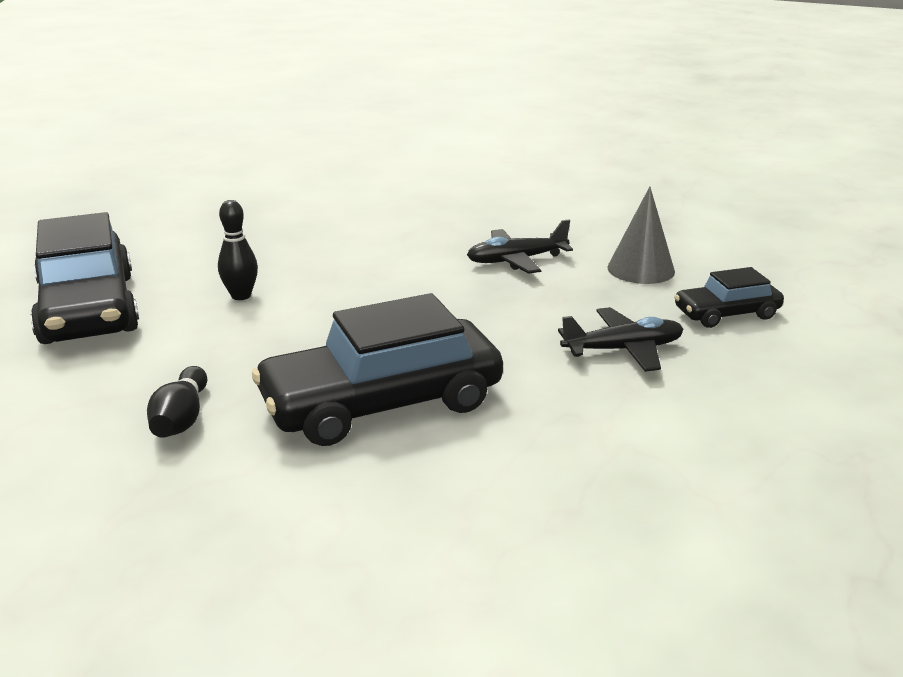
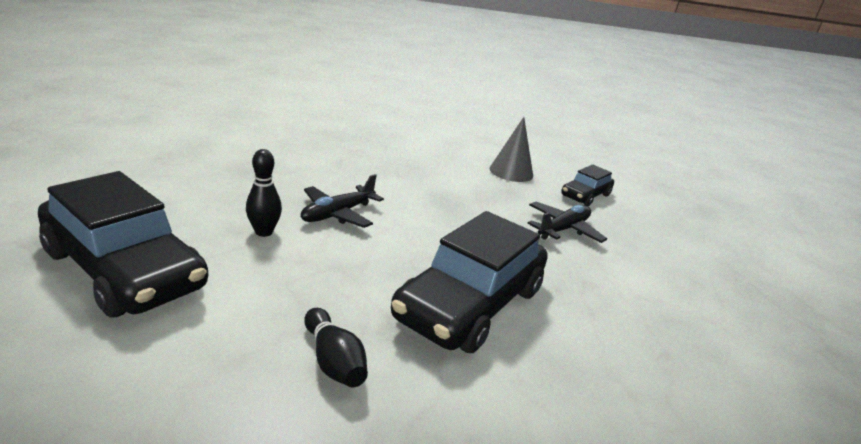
camera: 35 degrees left, 0 degrees up
(516, 260) = (434, 174): black plane -> black plane (338, 214)

